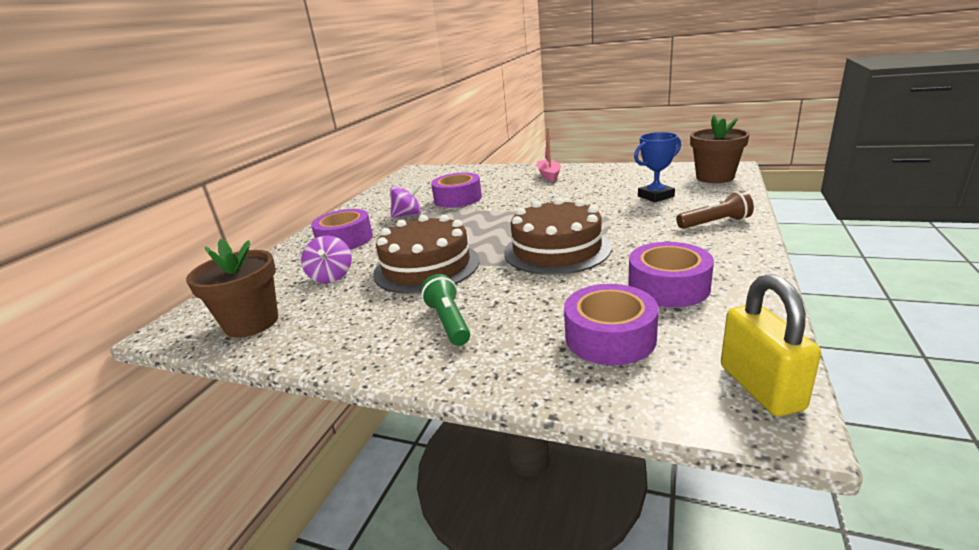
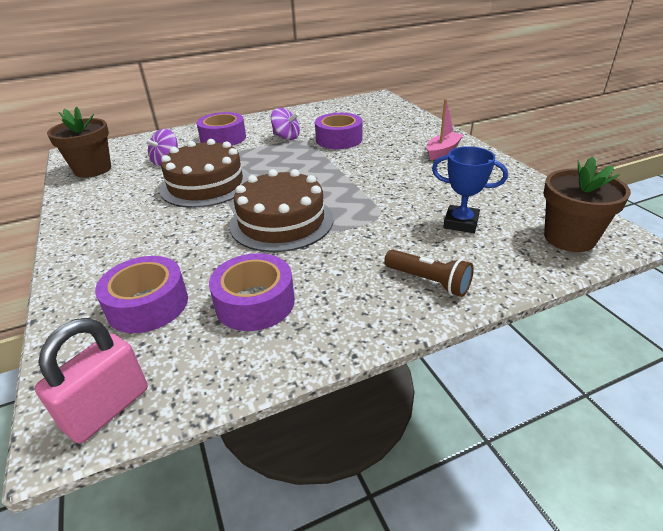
camera: 45 degrees right, 10 degrees up
(449, 322) = (131, 230): green flashlight -> none
(760, 387) = (107, 409): yellow padlock -> pink padlock

